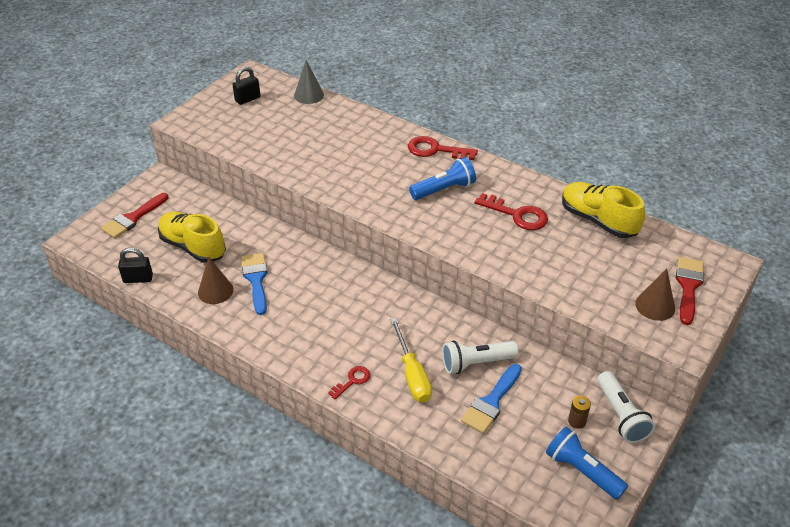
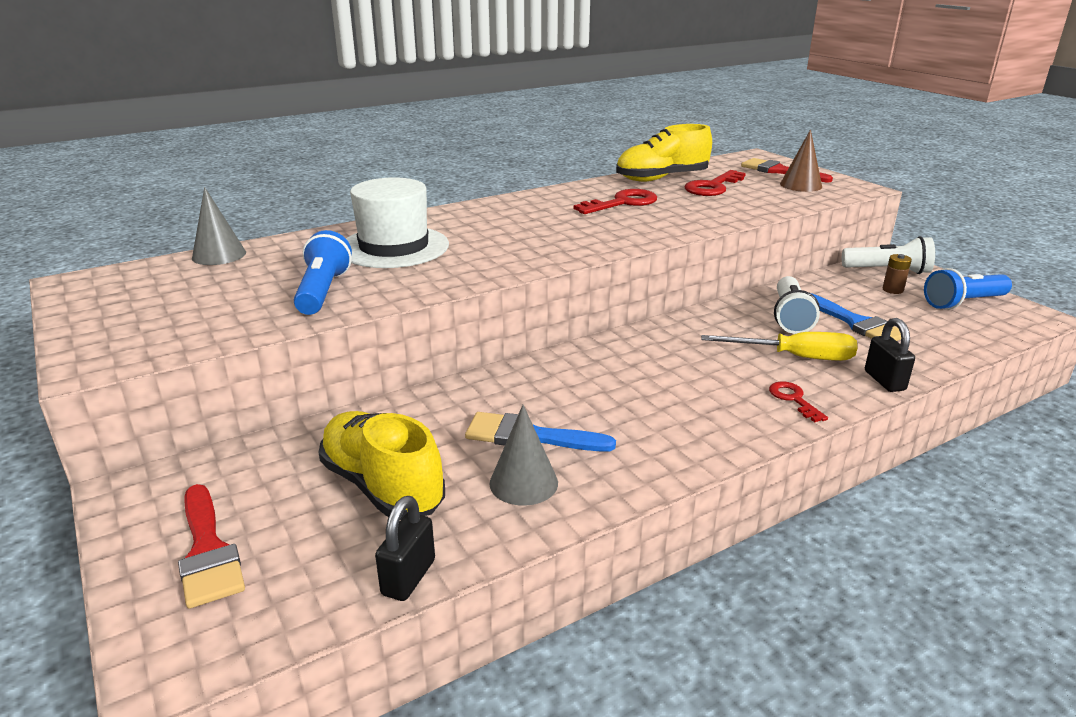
camera: 65 degrees left, 15 degrees down
(193, 247) = (382, 486): yellow shoe -> yellow shoe turned 75 degrees clockwise
(215, 291) = (523, 483): brown cone -> grey cone
(247, 99) = (143, 296): black padlock -> black padlock (884, 381)
(360, 147) = (394, 247): none -> white hat
(435, 150) = (460, 213): red key -> red key (713, 187)
(444, 189) = (541, 223): blue flashlight -> blue flashlight (323, 291)

